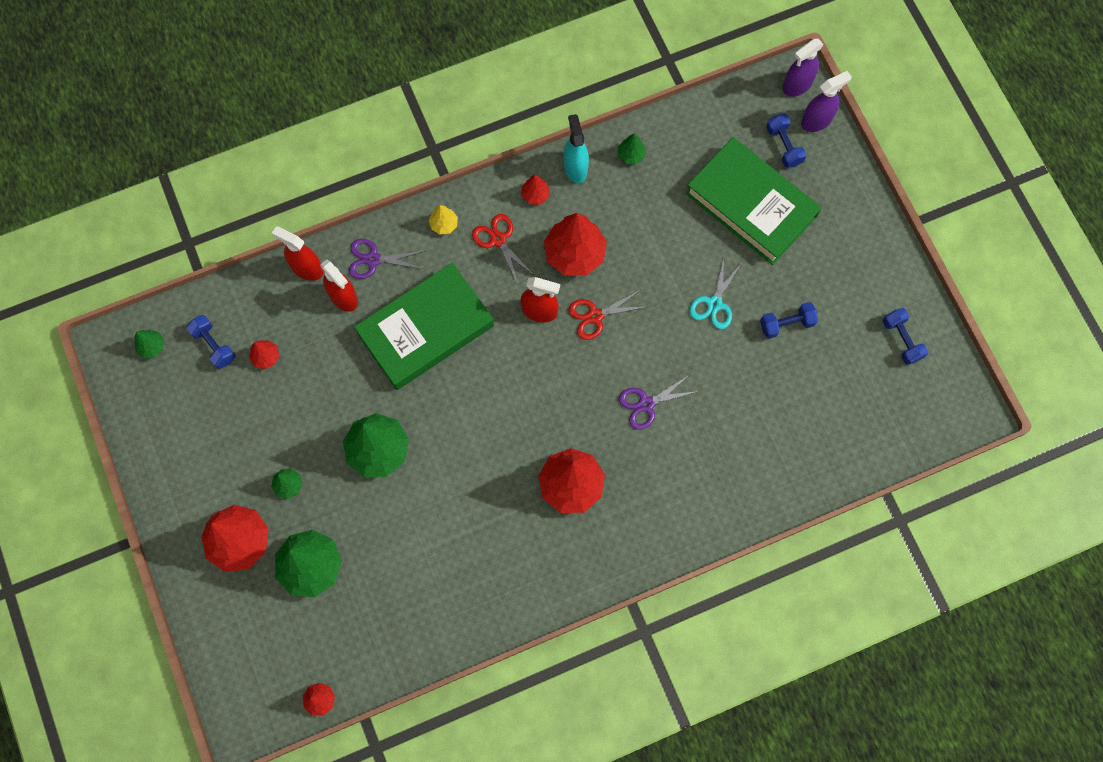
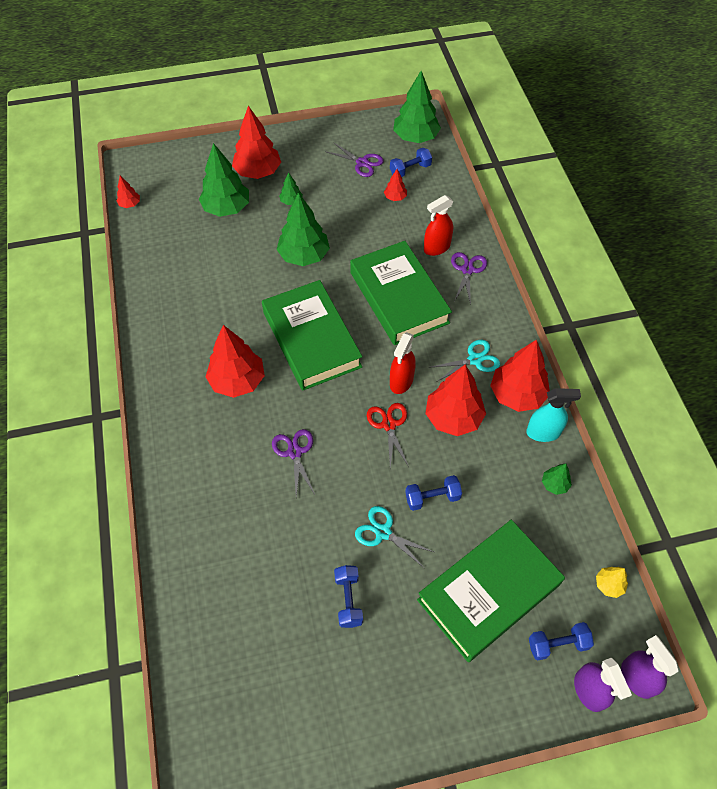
camera: 100 degrees right, 15 degrees down
(152, 347) = (415, 138): green tree -> green tree, size x2.13
(207, 408) = (362, 163): none -> purple scissors
(306, 268) = (465, 227): red spray bottle -> none
(444, 224) = (494, 322): yellow tree -> yellow tree (609, 584)
(498, 240) = (475, 360): red scissors -> turquoise scissors
(501, 416) = (311, 339): none -> green book
(535, 195) = (517, 395): red tree -> red tree, size x2.13
(901, 340) = (306, 725): blue dumbbell -> blue dumbbell (432, 498)

